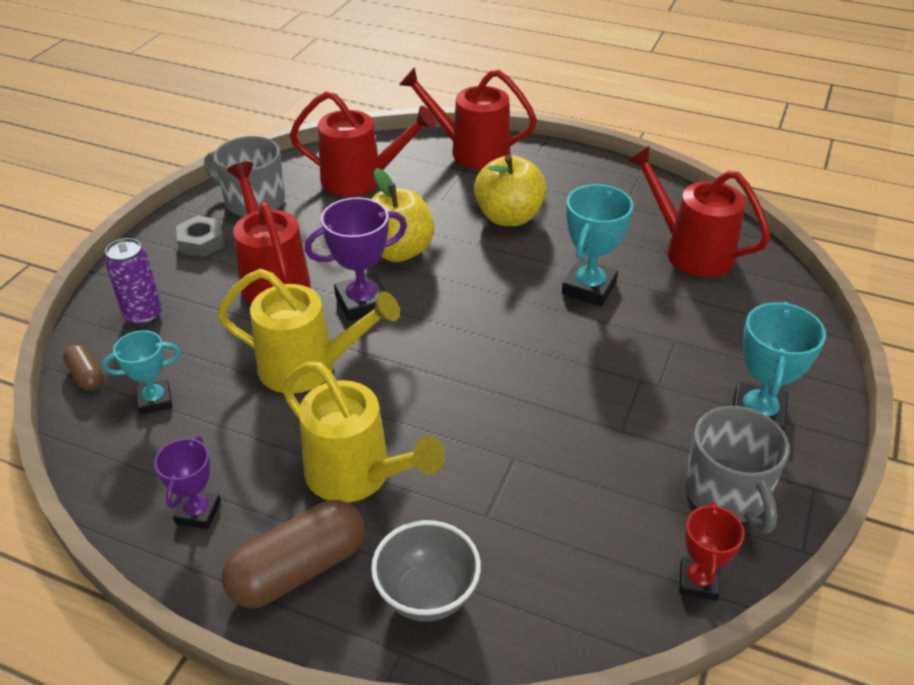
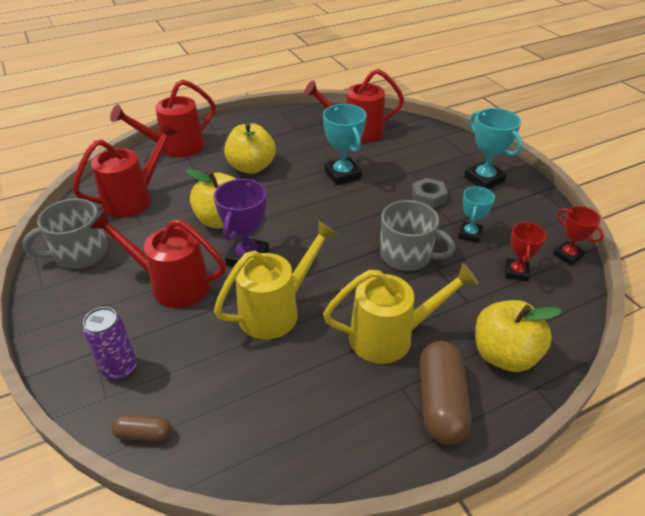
camera: 50 degrees left, 0 degrees up
(155, 400) = (217, 404): turquoise trophy -> turquoise trophy (470, 234)
(198, 512) = (349, 430): purple trophy -> none
(201, 242) = (84, 299): grey nut -> grey nut (428, 197)
(427, 595) = (504, 355): grey bowl -> yellow apple
(595, 539) = (516, 272): none -> red trophy
(727, 493) = (523, 216): grey mug -> grey mug (407, 255)

